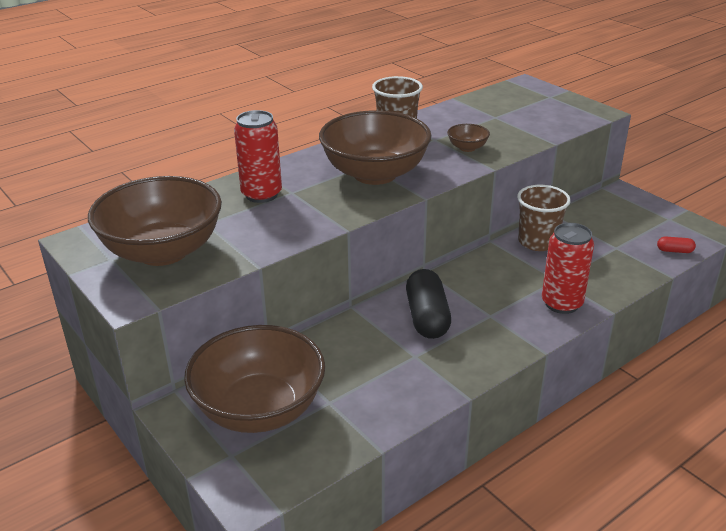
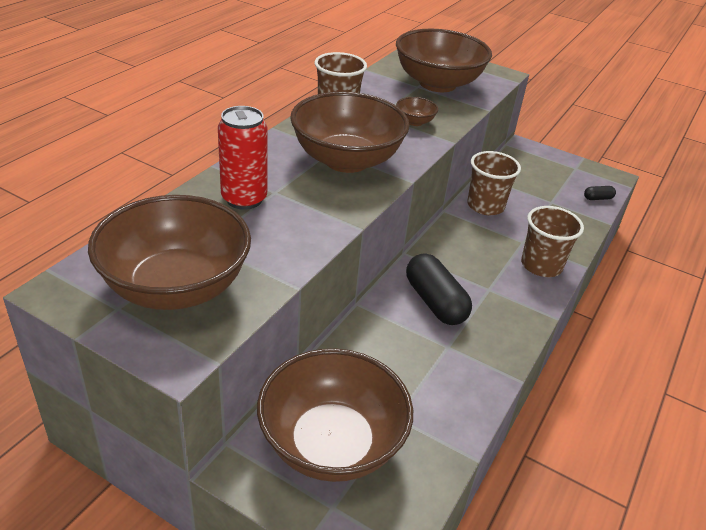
camera: 25 degrees left, 5 degrees up
(518, 116) = (437, 84): none -> brown bowl
(561, 303) = (541, 265): red can -> brown cup
(674, 251) = (598, 198): red capsule -> black capsule

